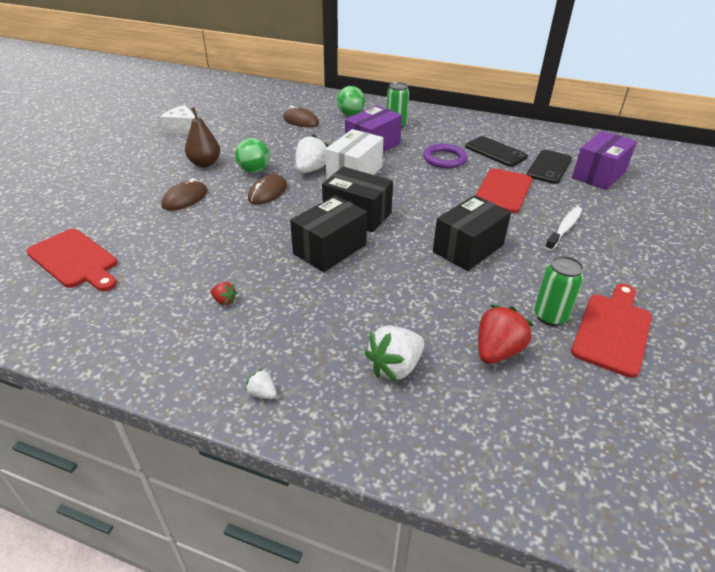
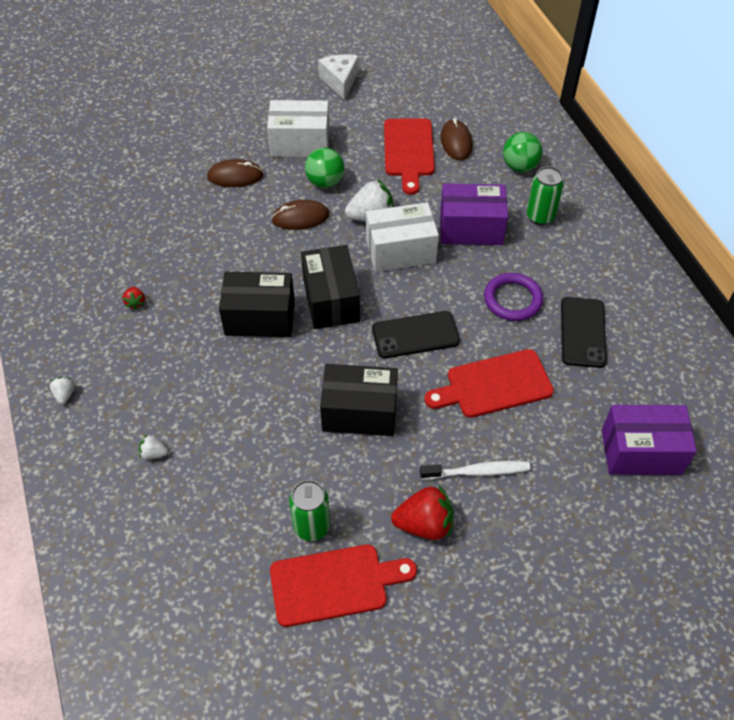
camera: 50 degrees right, 15 degrees up
(75, 260) = (101, 186): red cutting board -> red cutting board (408, 151)
(205, 163) = (300, 143): brown pear -> white box
(395, 367) = (154, 453): white strawberry -> white strawberry, size x0.49
(497, 351) = (230, 510): red strawberry -> red strawberry (424, 524)
(549, 167) = (603, 397): black phone -> black phone (415, 335)

